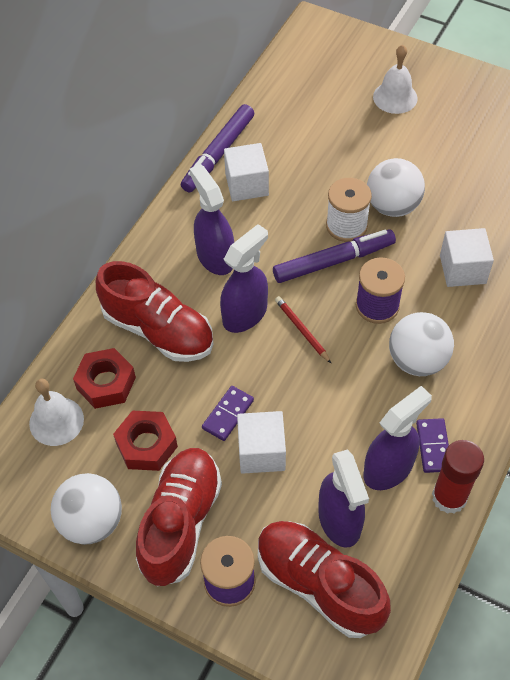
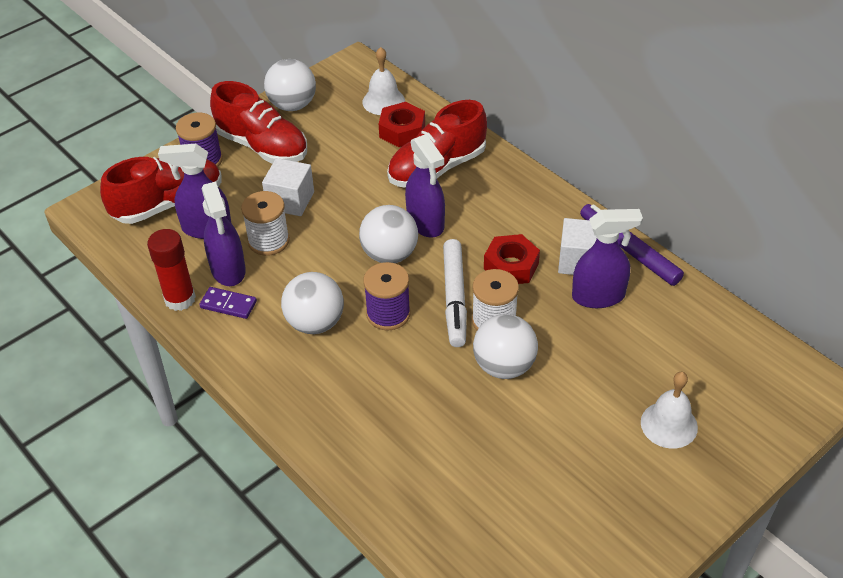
camera: 110 degrees right, 10 degrees down
(146, 445) = (335, 142): red nut -> red nut (511, 266)
(215, 257) = (498, 219): purple spray bottle -> purple spray bottle (598, 296)
(228, 414) = (334, 190): purple domino -> none
(302, 330) = (389, 254): red pencil -> white ball
(330, 447) = (268, 241): none -> white spool
(333, 261) = (454, 297): purple marker -> white marker
(462, 269) = (396, 395): white cube -> none

